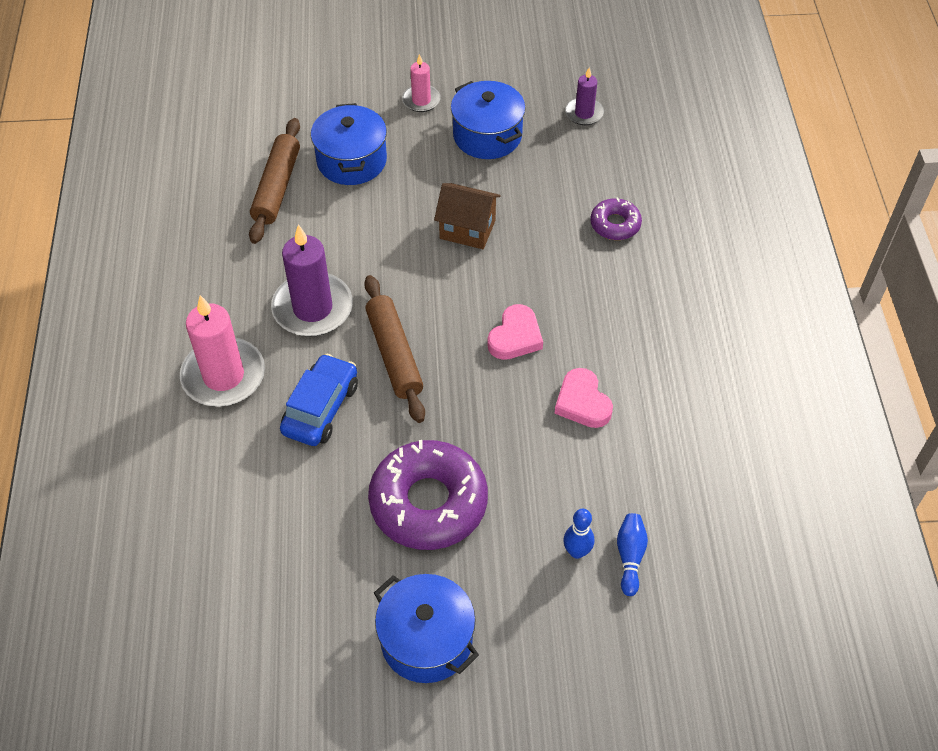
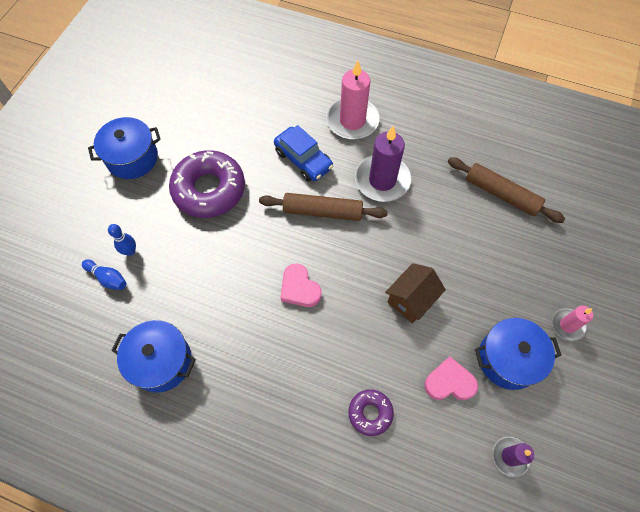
camera: 115 degrees right, 10 degrees up
(351, 161) = (512, 249): blue pot -> blue pot (161, 361)
(582, 402) = (225, 305): pink heart -> pink heart (449, 382)

